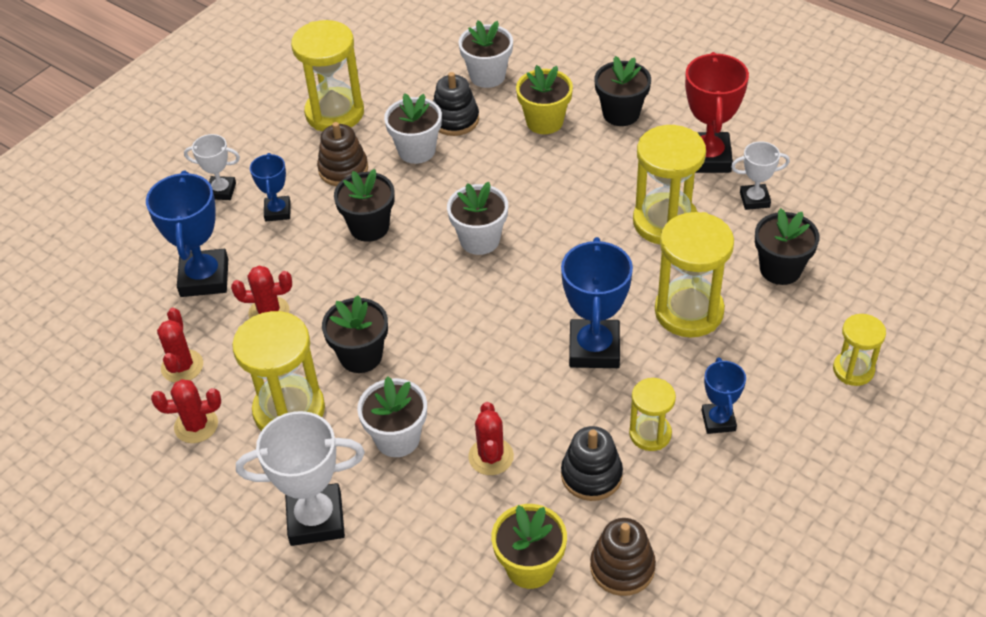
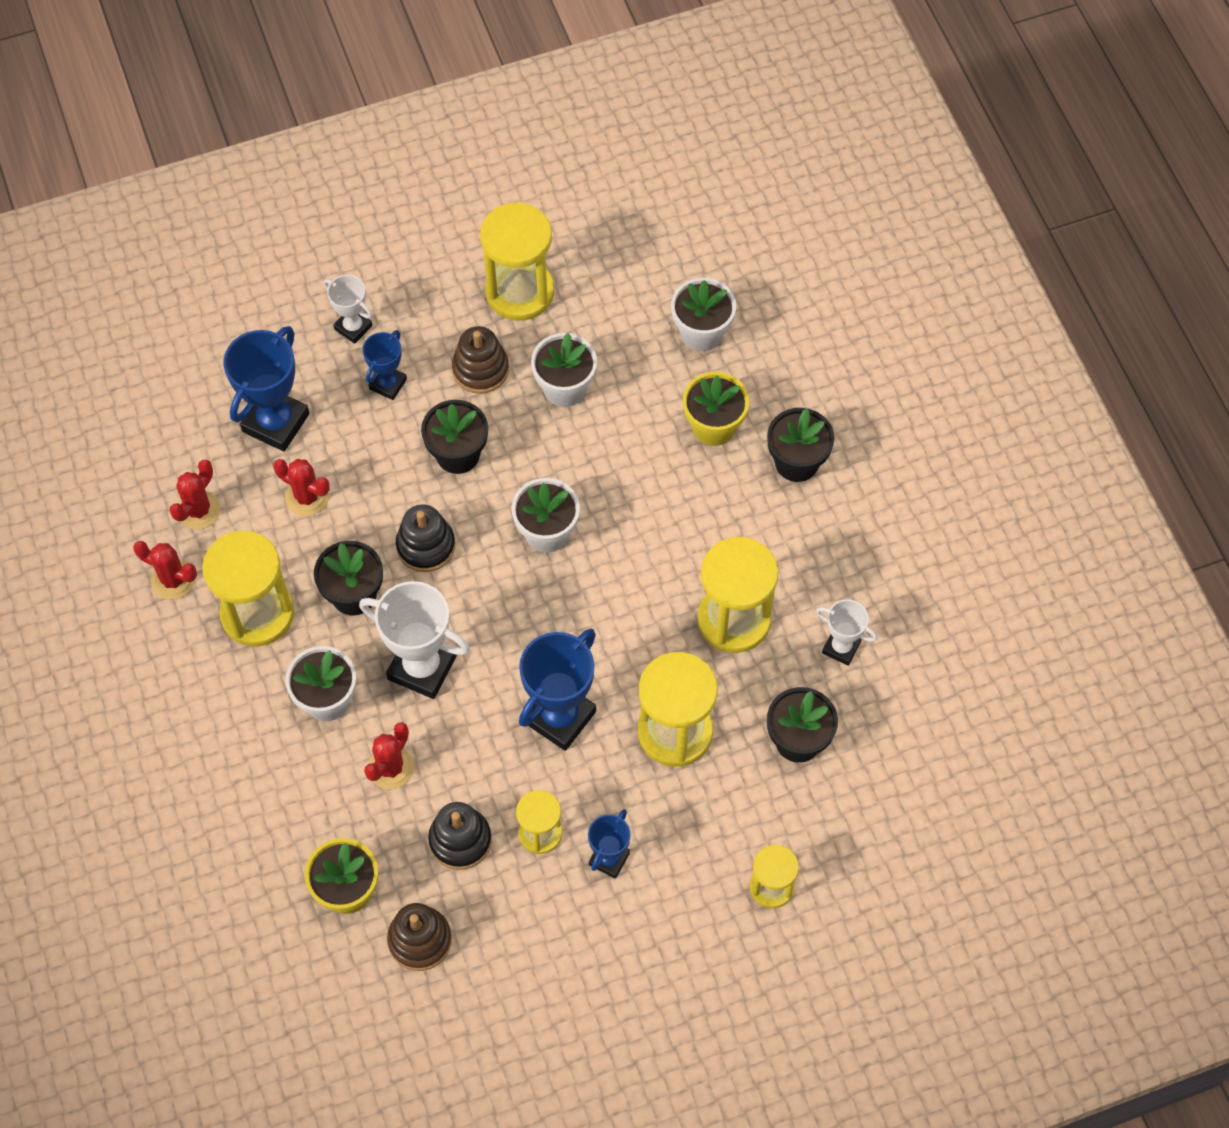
camera: 30 degrees right, 15 degrees up
(316, 519) = (210, 735): white trophy -> white trophy (422, 667)
(455, 120) = (628, 371): black stacking toy -> black stacking toy (426, 546)
(707, 158) = (837, 569): red trophy -> none

